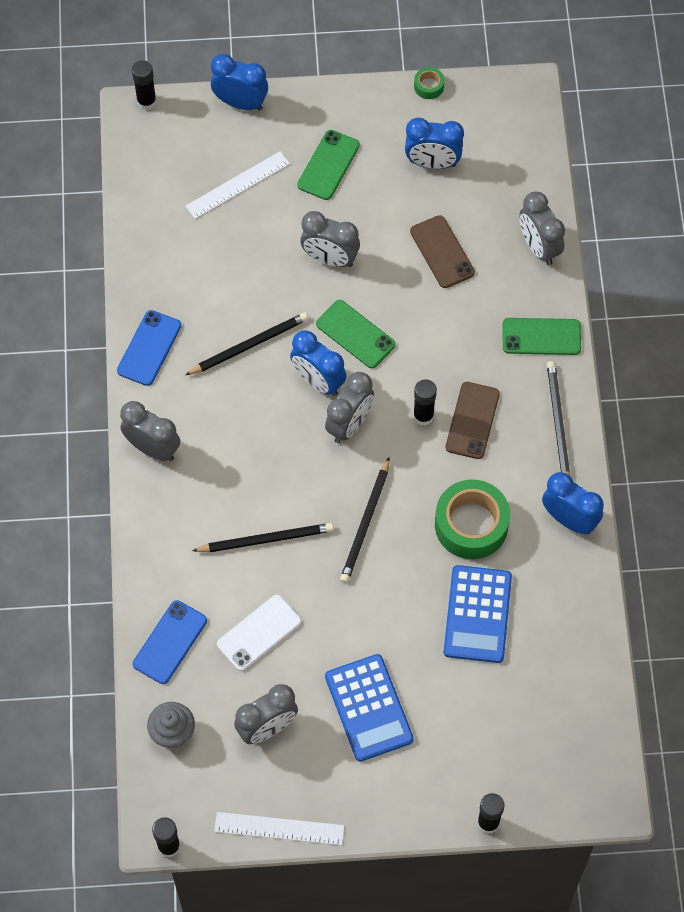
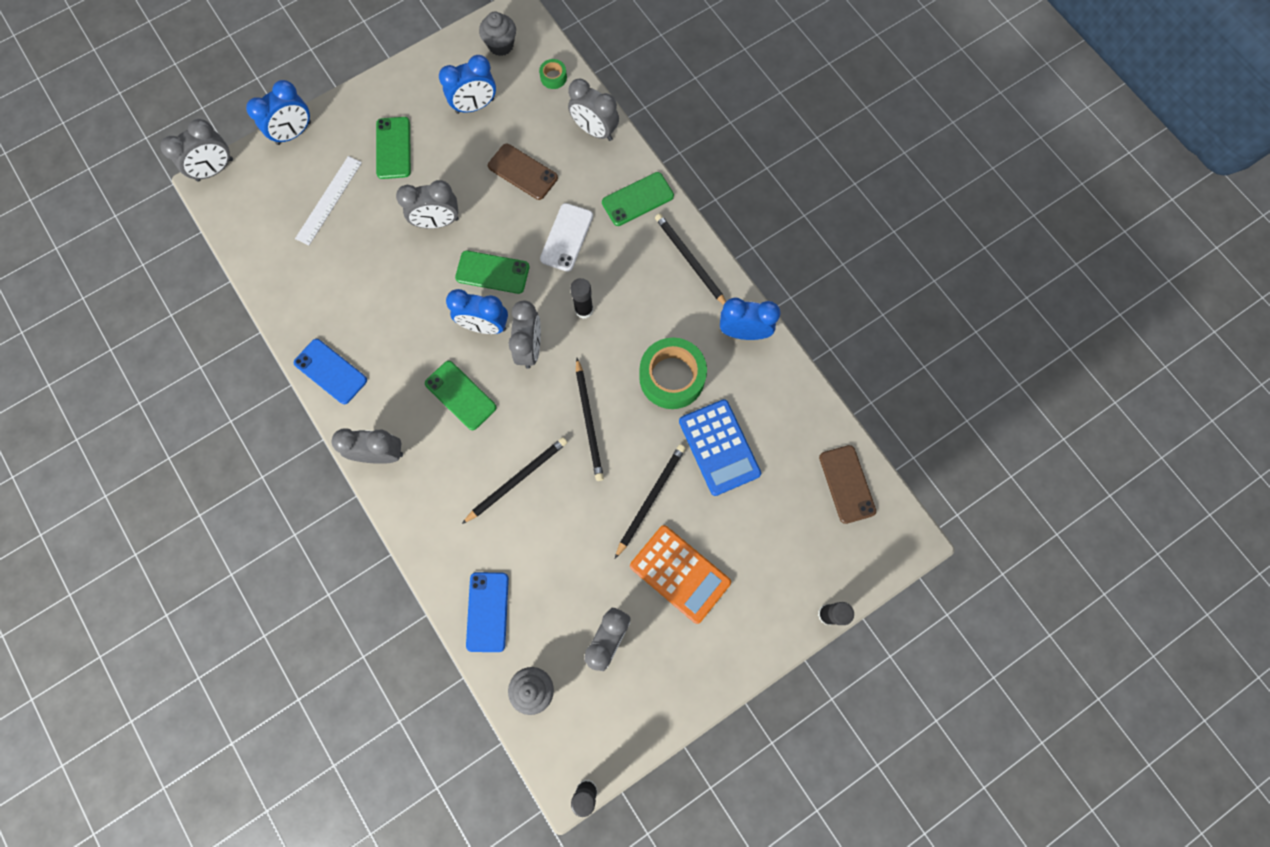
camera: 30 degrees left, 10 degrees up
(146, 102) = (215, 170): black glue stick -> grey clock
(149, 348) = (330, 371): blue phone -> blue phone turned 45 degrees counterclockwise
(240, 103) = (294, 133): blue clock -> blue clock turned 150 degrees clockwise
(249, 345) = (412, 326): black pencil -> black pencil (650, 499)
(257, 434) = (460, 395): none -> green phone
(259, 633) = (556, 561): white phone -> white phone (566, 237)
(279, 828) = (668, 719): white ruler -> none
(368, 708) = (680, 574): blue calculator -> orange calculator
(429, 86) = (437, 48): green tape -> green tape (553, 77)
(472, 420) = (624, 293): brown phone -> brown phone (847, 484)
(494, 114) = (501, 45): none -> grey cupcake

